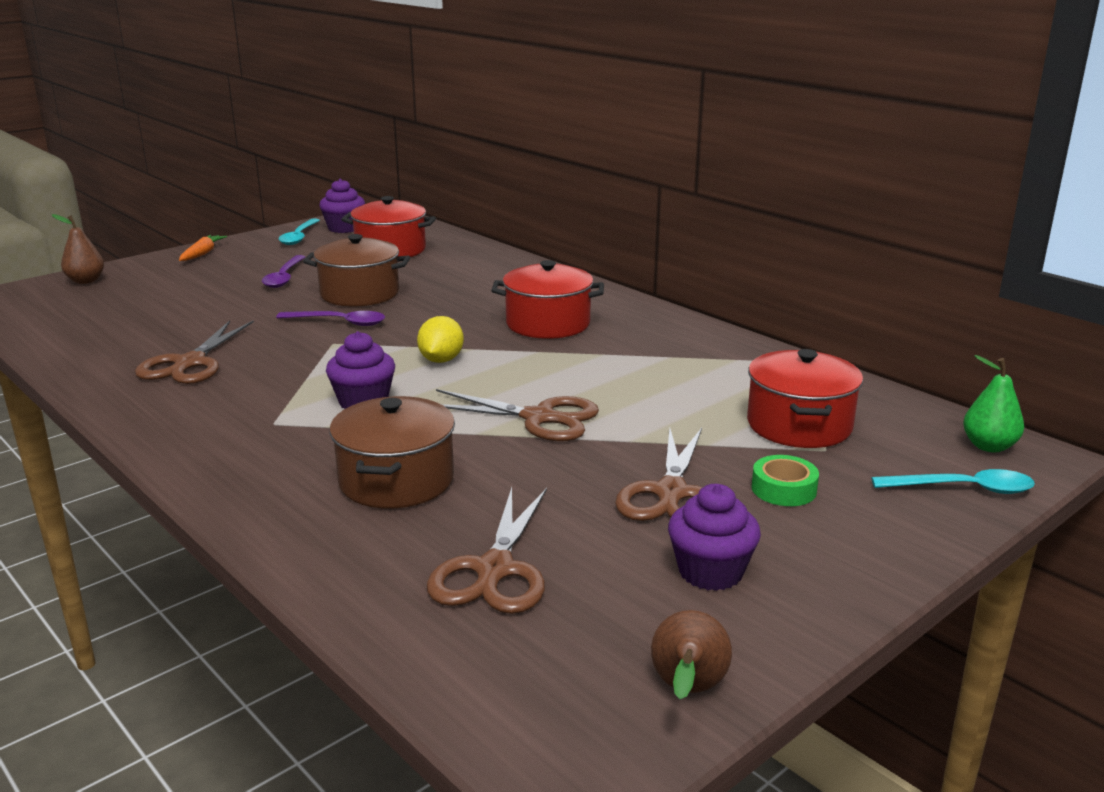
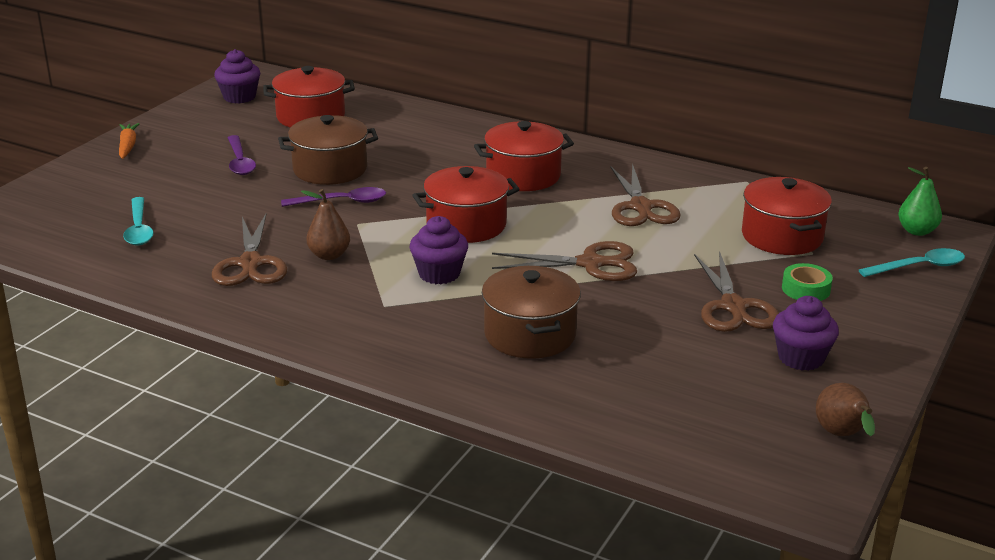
camera: 20 degrees left, 5 degrees up
(86, 281) = (43, 194): brown pear -> brown pear (329, 255)
(299, 237) = (205, 113): turquoise spoon -> turquoise spoon (139, 229)
(441, 360) = (466, 225): yellow lemon -> red pot
(494, 570) = (660, 386): brown scissors -> brown scissors (641, 207)

